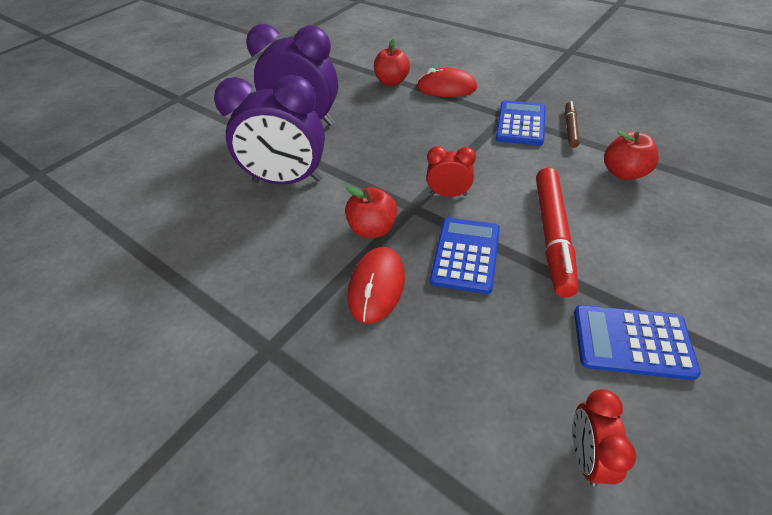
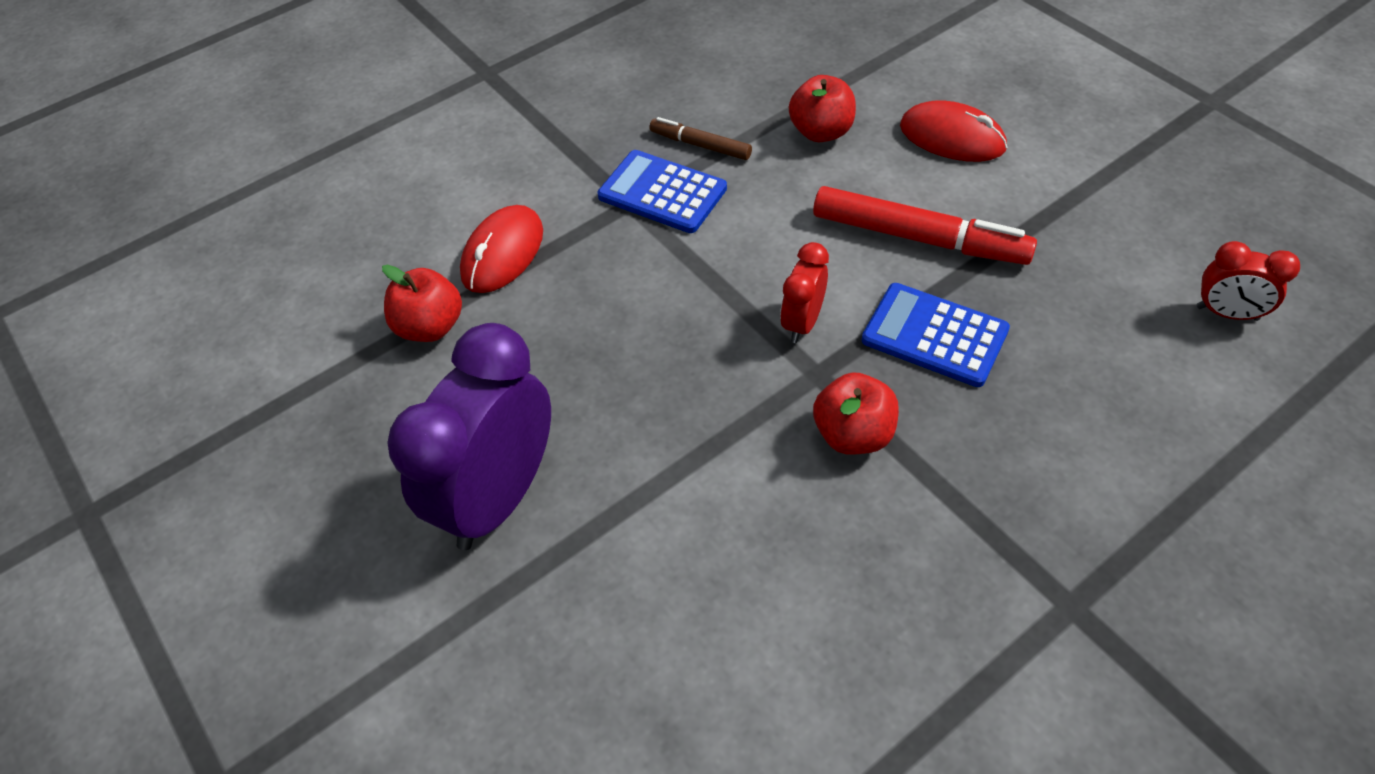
camera: 75 degrees left, 5 degrees up
(288, 180) = (683, 546): purple clock -> none
(376, 286) = (974, 450): red mouse -> red mouse (952, 137)
(632, 342) = (1095, 229): blue calculator -> none

